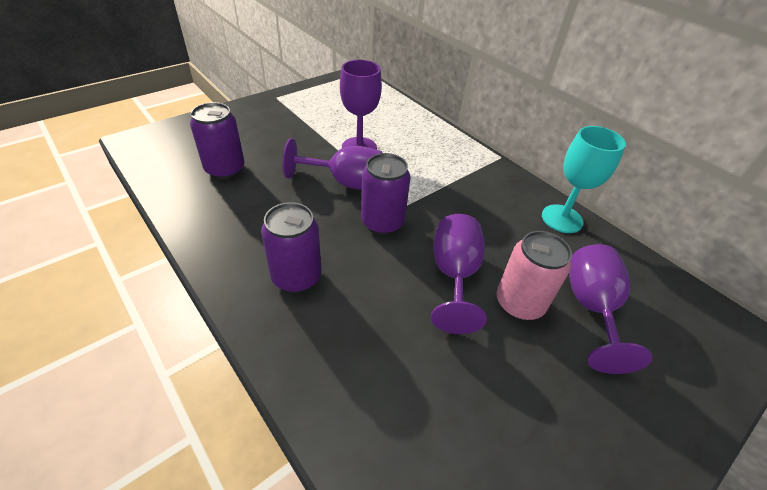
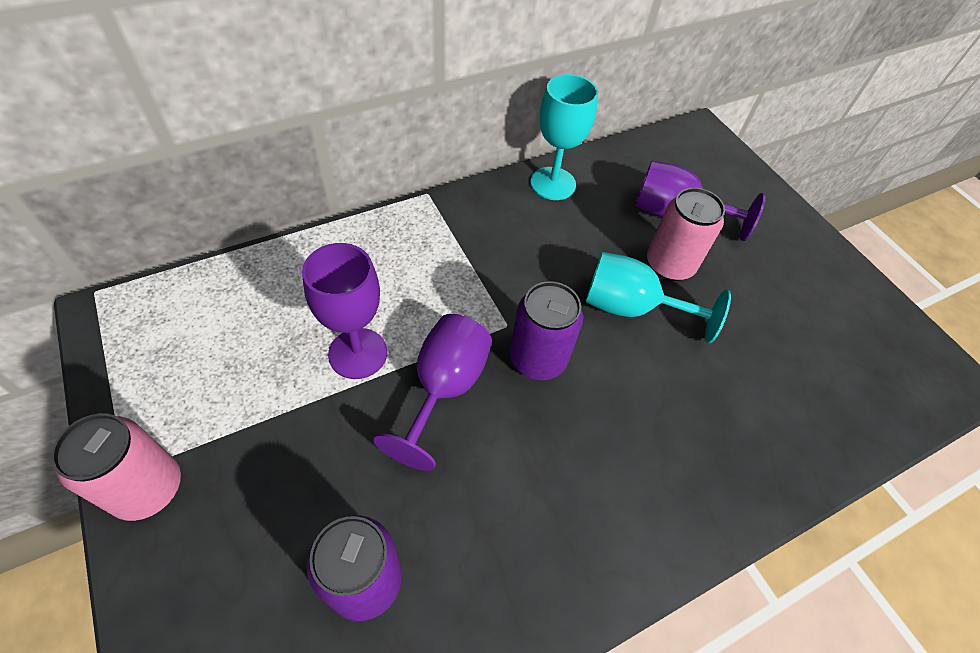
camera: 80 degrees left, 10 degrees up
(269, 104) = (148, 488): none -> pink can
(296, 277) = (628, 478): purple can -> none
(454, 275) = (631, 308): purple goblet -> turquoise goblet

